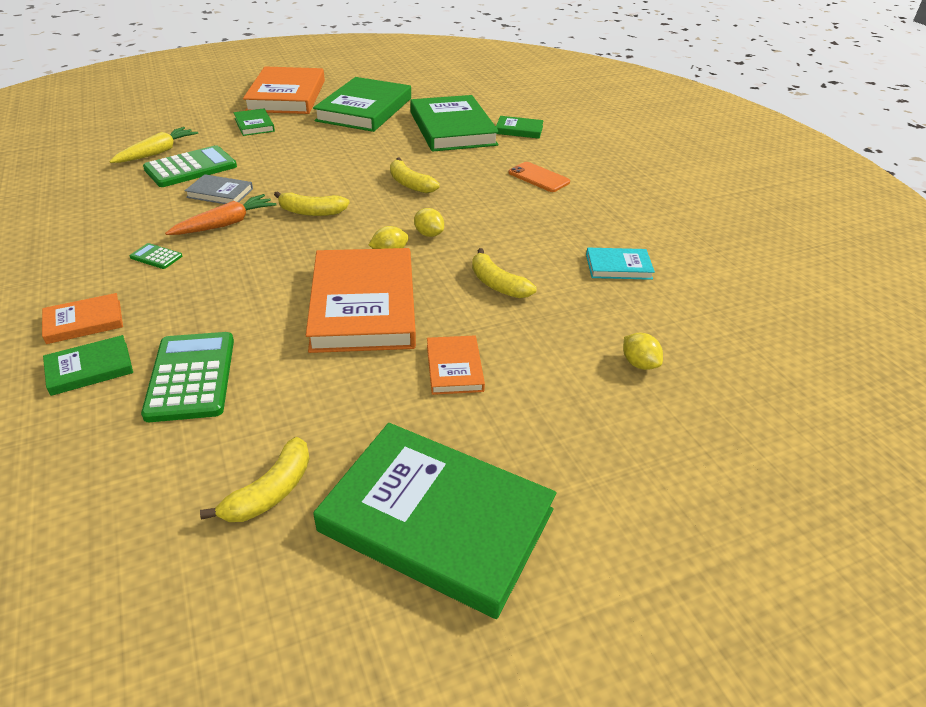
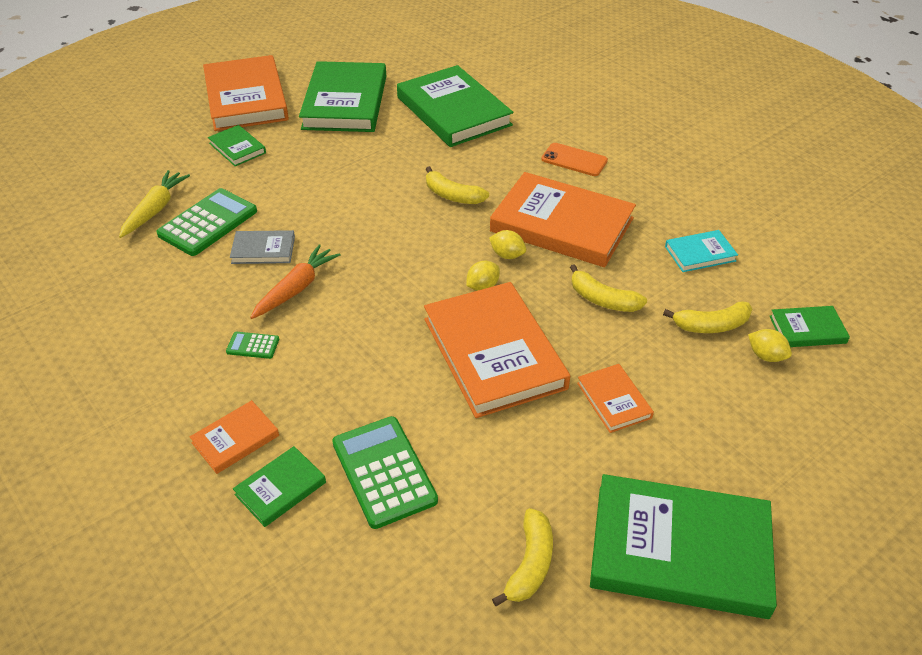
camera: 15 degrees left, 5 degrees up
(311, 212) = (375, 253): yellow banana -> yellow banana (711, 325)
(495, 221) = (562, 225): none -> orange book
(519, 130) = (522, 100): green book -> green book (807, 329)

